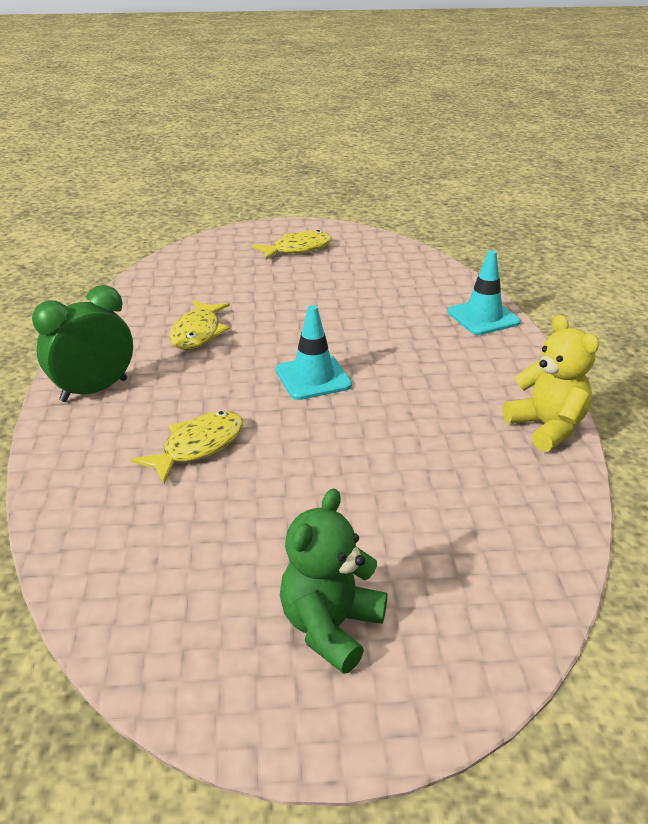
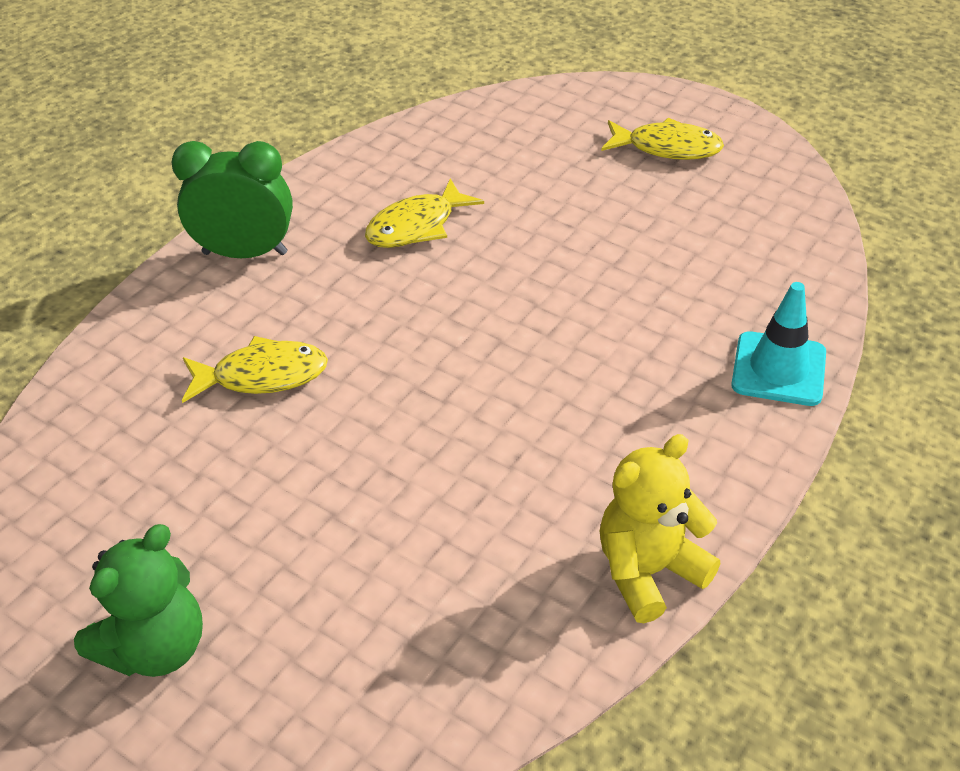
camera: 40 degrees right, 10 degrees up
(313, 378) = (466, 351): turquoise traffic cone -> none
(330, 627) = (156, 647): green teddy bear -> green teddy bear turned 150 degrees clockwise
(547, 427) = (648, 571): yellow teddy bear -> yellow teddy bear turned 135 degrees counterclockwise

